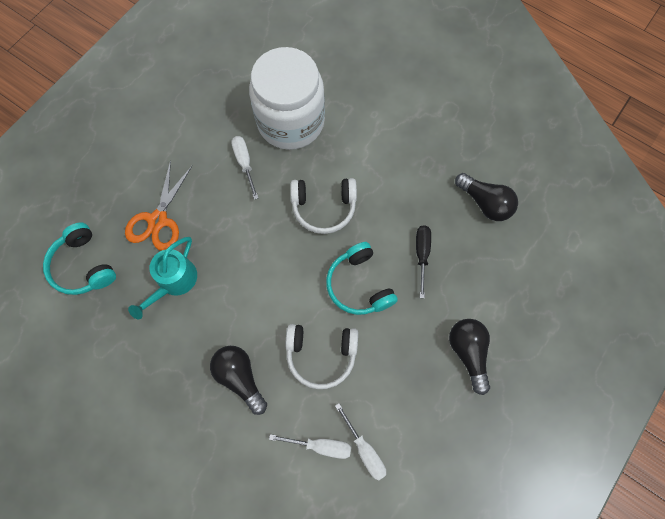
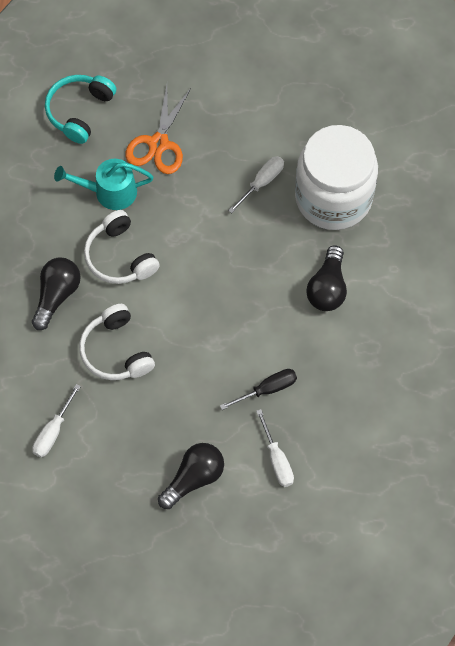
camera: 60 degrees right, 5 degrees down
(158, 220) = (158, 144): orange scissors -> orange scissors turned 60 degrees counterclockwise
(320, 446) = (36, 393): white screwdriver -> white screwdriver (277, 459)
(324, 208) = (260, 277): white headphones -> white headphones (119, 257)
(359, 285) = (202, 348): turquoise headphones -> none
(485, 203) = (361, 422): black light bulb -> black light bulb (327, 288)

